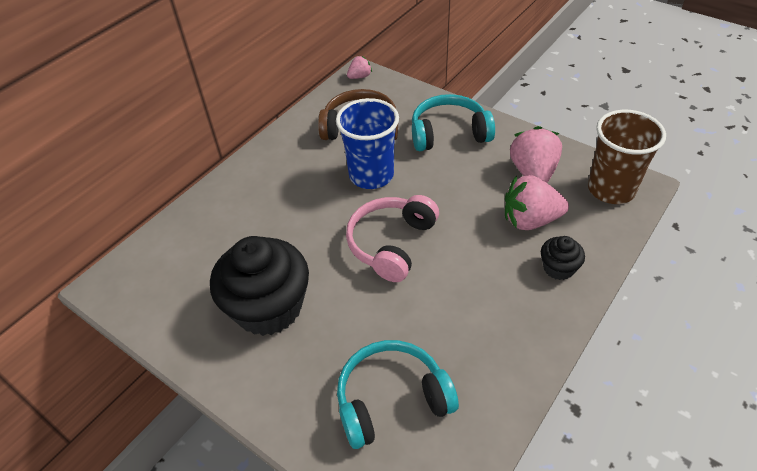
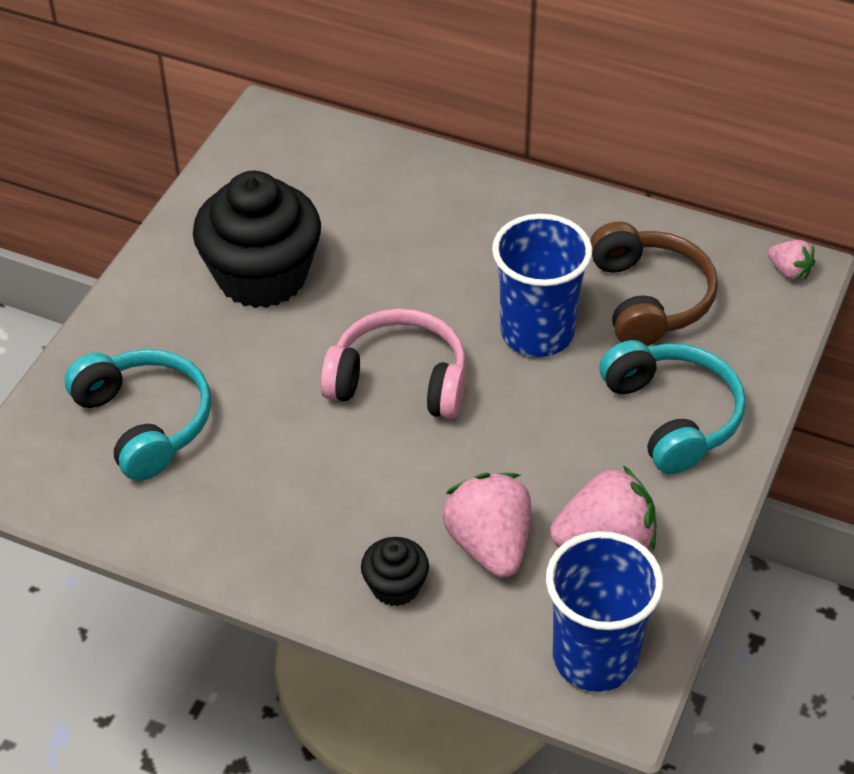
camera: 75 degrees right, 0 degrees up
(611, 189) = (595, 657): brown cup -> blue cup

